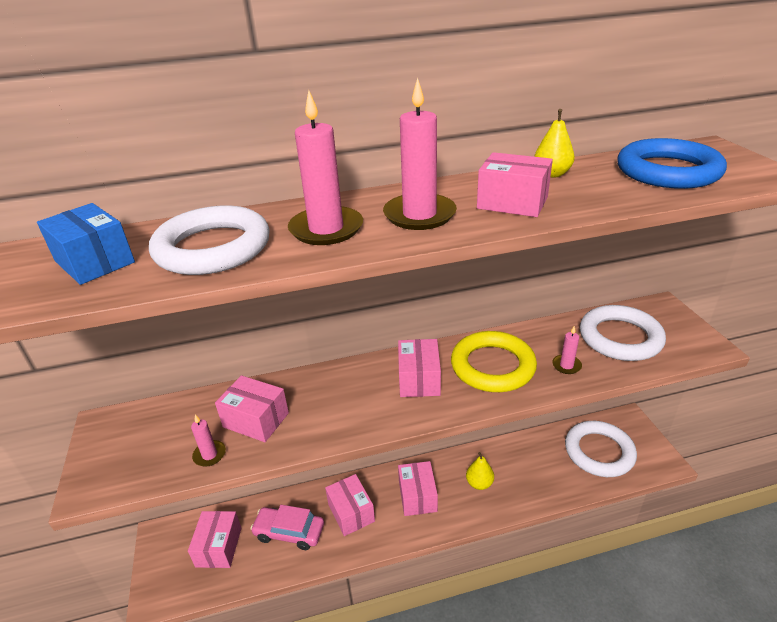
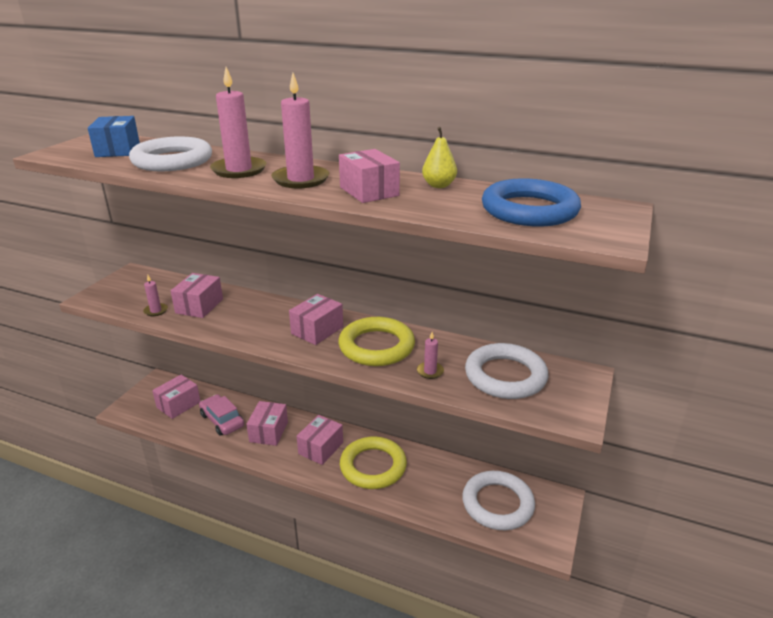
camera: 35 degrees right, 5 degrees down
(256, 420) = (199, 306): pink box -> pink box turned 45 degrees clockwise
(479, 483) = (373, 466): yellow pear -> yellow ring

